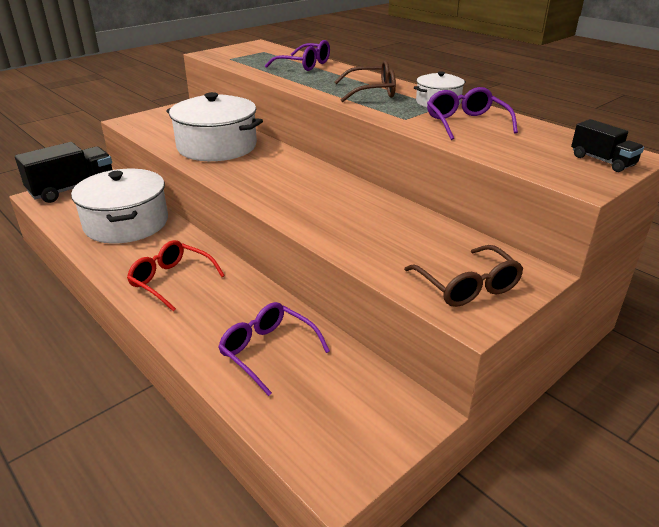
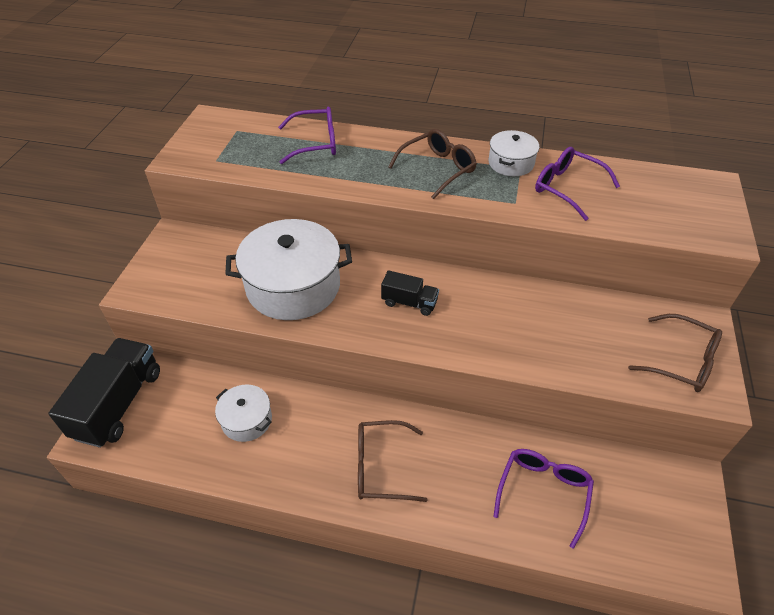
camera: 35 degrees left, 15 degrees up
(126, 223) = (247, 420): white pot -> white pot, size x0.51
(171, 280) = (380, 467): red glasses -> brown glasses
(267, 351) = (543, 492): purple glasses -> purple glasses turned 105 degrees clockwise
(602, 161) = (706, 200): black truck -> black truck (409, 302)

